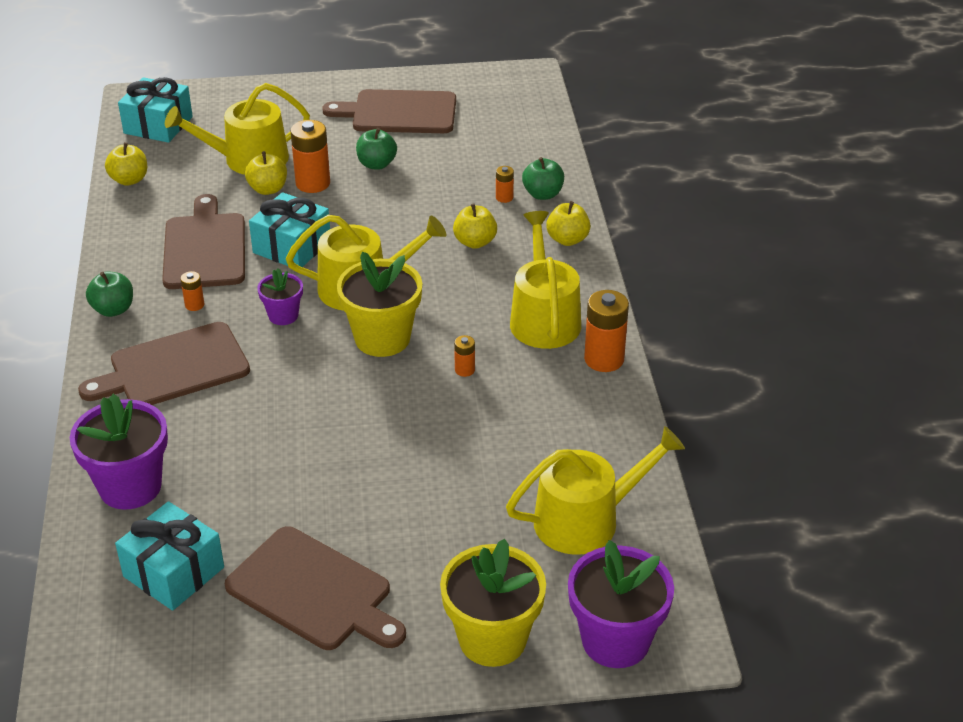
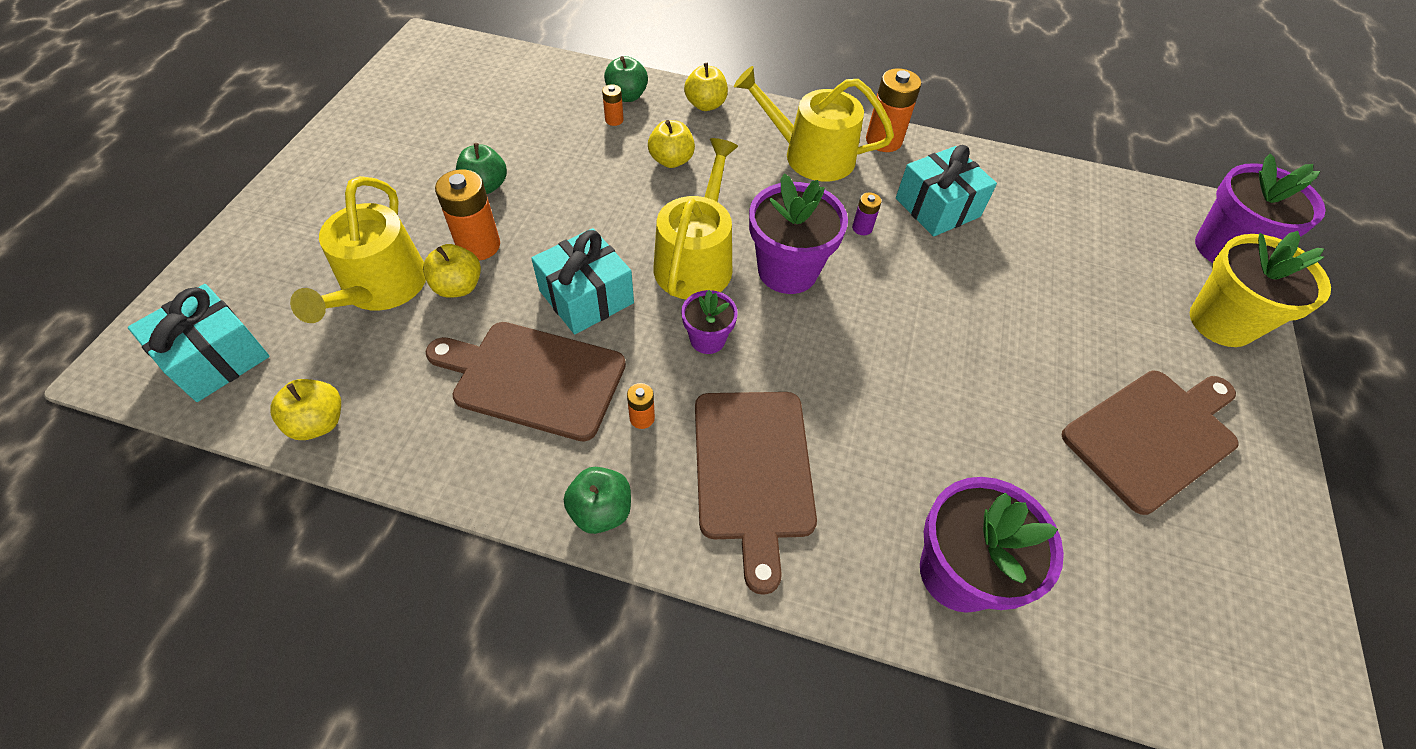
camera: 70 degrees left, 15 degrees up
(174, 572) = (1111, 560): turquoise gift -> turquoise gift (937, 207)
(382, 338) = (787, 271): yellow flower pot -> purple flower pot
(399, 112) = (405, 141): brown cutting board -> none
(464, 370) = (862, 228): orange battery -> purple battery
(586, 519) = (1083, 218): yellow watering can -> none

